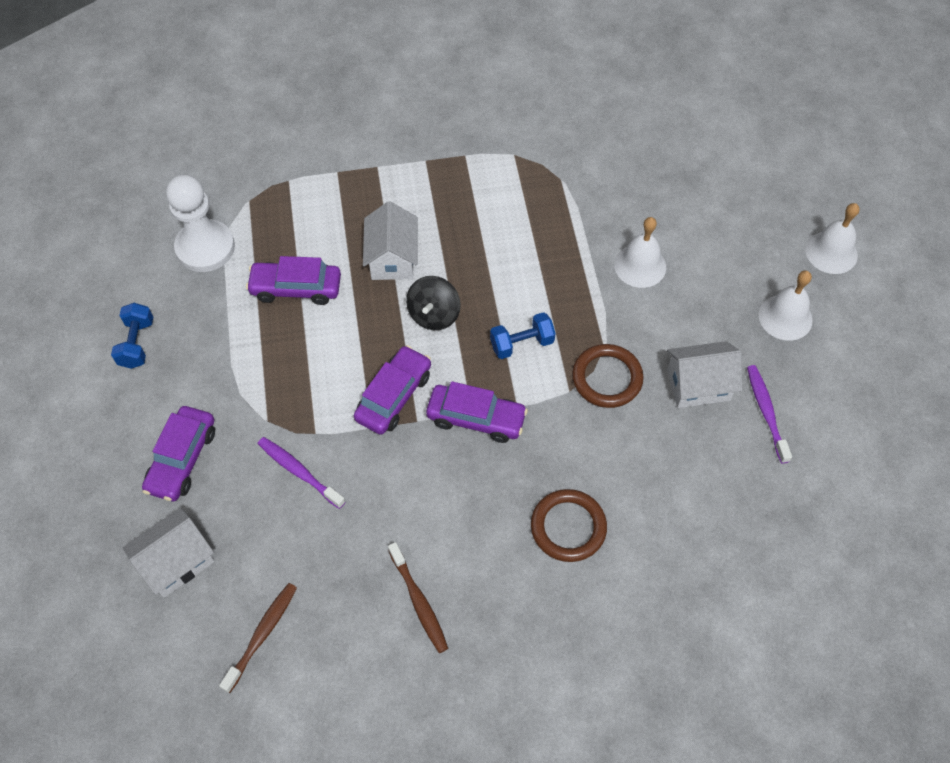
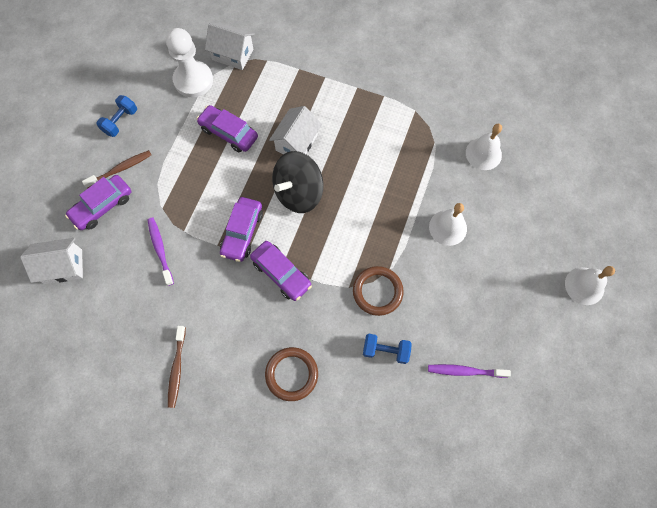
camera: 30 degrees right, 10 degrees up
(262, 635) = (81, 337): brown toothbrush -> brown toothbrush (120, 169)
(394, 396) = (242, 232): purple car -> purple car turned 135 degrees clockwise
(434, 314) = (298, 192): black spinning top -> black spinning top, size x1.56
(521, 344) = (339, 240): blue dumbbell -> blue dumbbell (385, 350)
(698, 385) = (433, 328): white house -> white house (232, 54)
(766, 412) = (465, 371): purple toothbrush -> purple toothbrush turned 105 degrees counterclockwise
(785, 317) = (521, 314): white bell -> white bell (483, 153)

